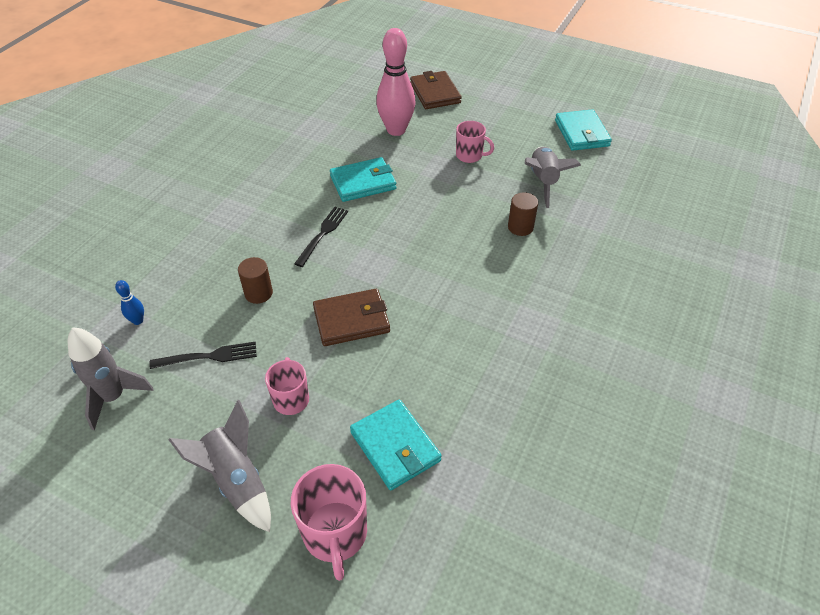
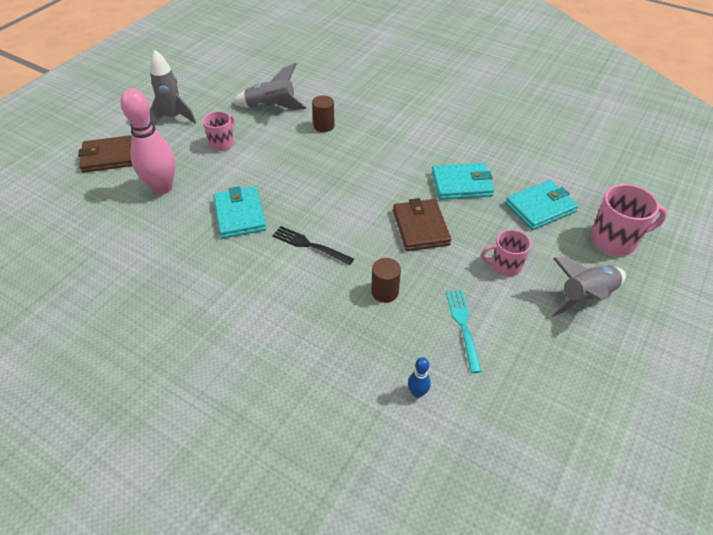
camera: 85 degrees left, 0 degrees up
(113, 397) = (516, 400): grey rocket -> grey rocket (173, 118)
(208, 356) = (463, 326): black fork -> turquoise fork
(581, 133) = (214, 80): turquoise wallet -> turquoise wallet (461, 184)

